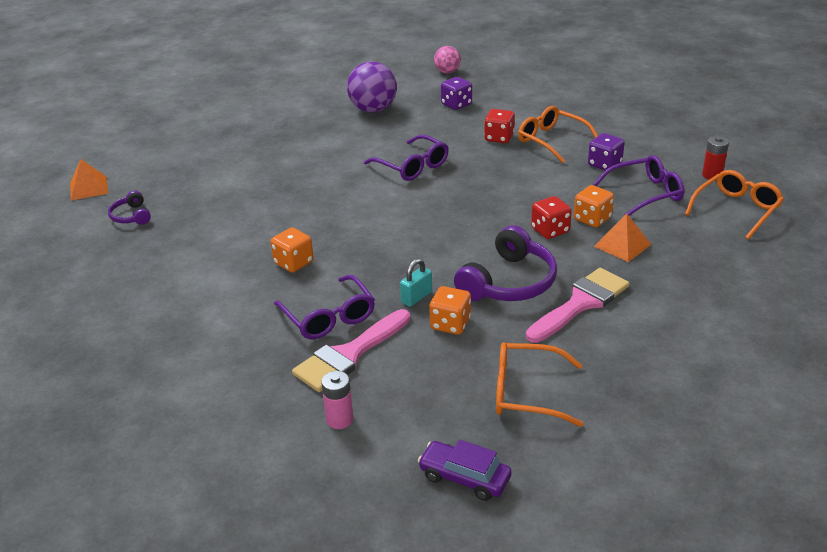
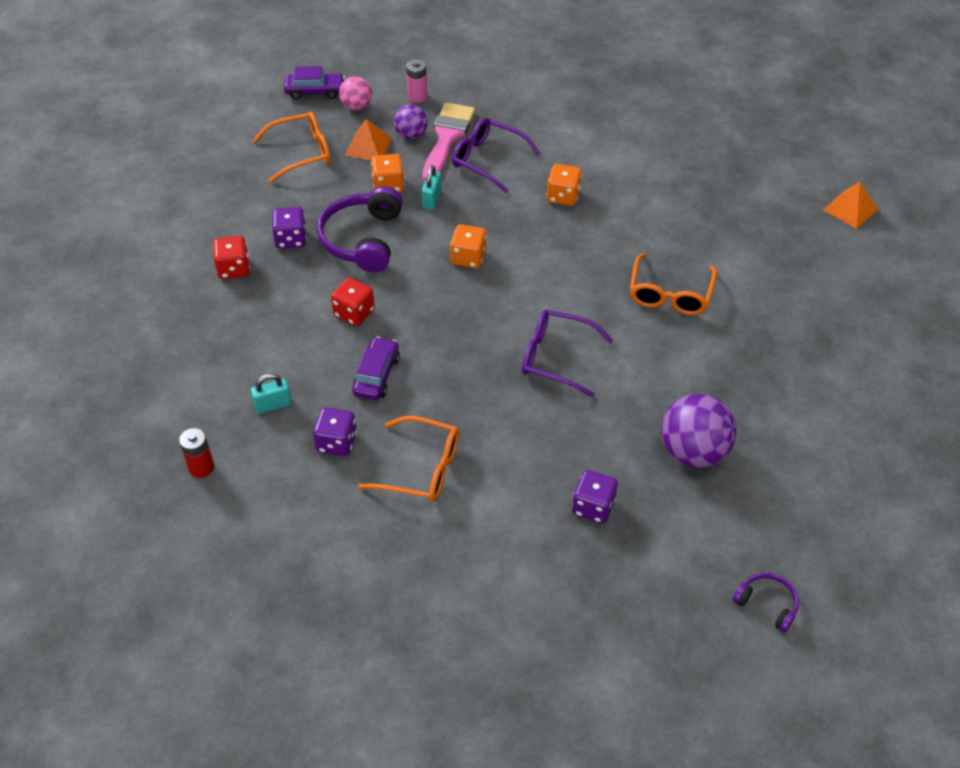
camera: 150 degrees right, 15 degrees up
(131, 216) = (763, 193): purple headphones -> purple headphones (767, 604)
(385, 371) = (411, 135): none -> purple ball
(447, 72) = (669, 596): pink ball -> pink ball (356, 106)
(499, 138) = (490, 450): red dice -> red dice (234, 269)
(554, 190) = (376, 375): none -> purple car
(581, 303) = (291, 239): pink brush -> purple dice
(592, 219) = (318, 344): orange dice -> orange dice (468, 257)
(622, 245) = (275, 318): orange pyramid -> orange pyramid (368, 146)
(645, 193) = (273, 405): purple glasses -> turquoise padlock
(736, 210) = (166, 412): orange glasses -> orange glasses (670, 294)

